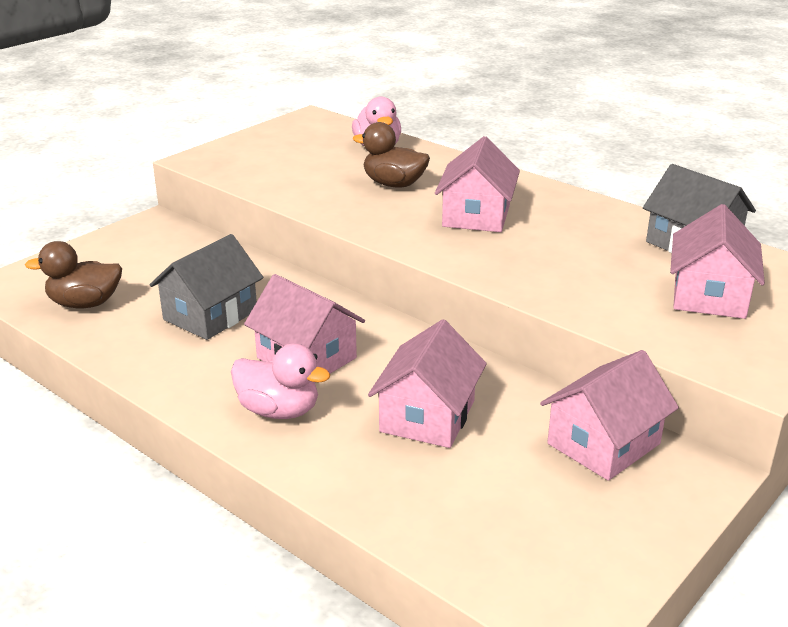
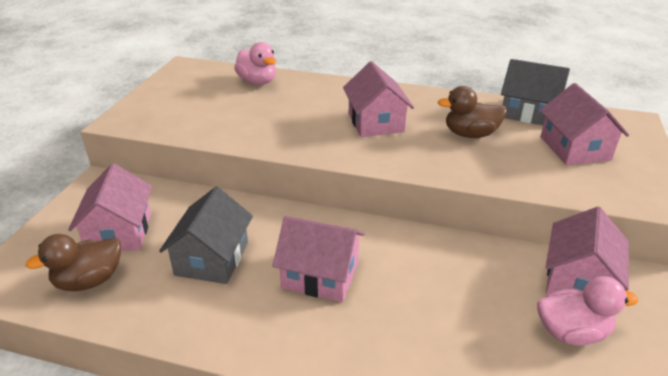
camera: 25 degrees left, 5 degrees up
(279, 411) = (337, 334): pink duck -> pink duck (571, 332)
(394, 184) = (295, 109): brown duck -> brown duck (470, 134)
(427, 416) = (450, 298): pink house -> pink house (120, 232)

